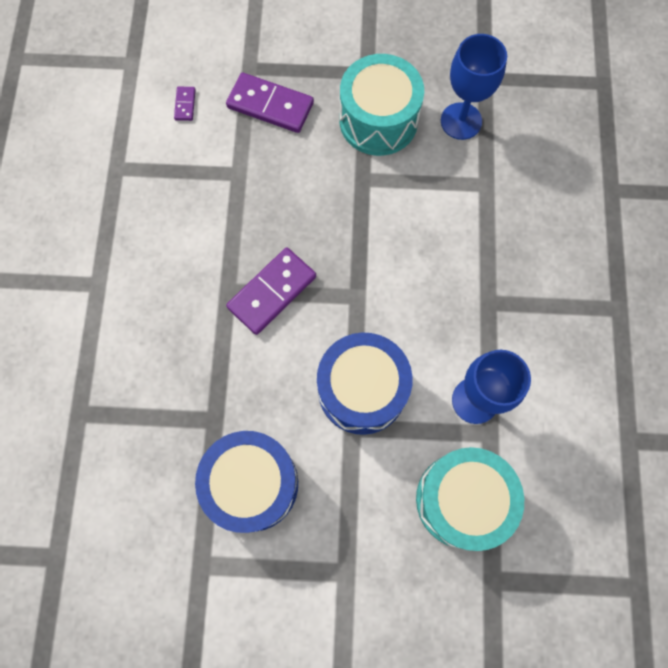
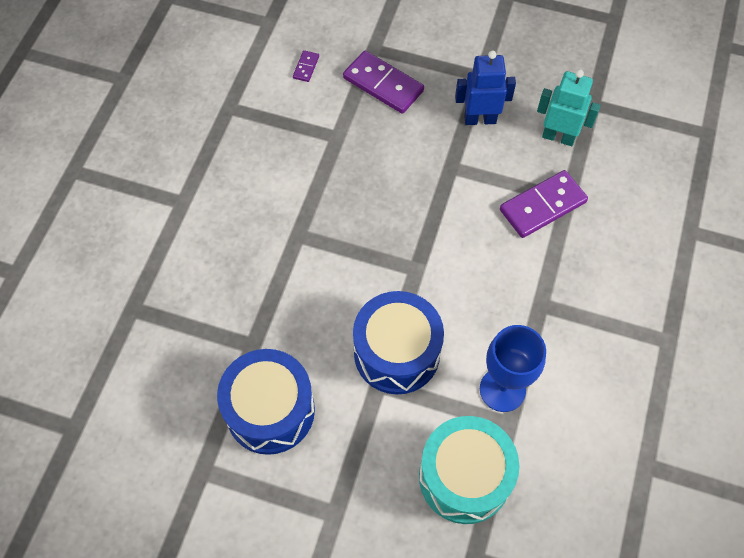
camera: 15 degrees right, 10 degrees down
(272, 292) = (338, 246): purple domino -> purple domino (543, 206)
(378, 120) = (480, 119): turquoise drum -> blue robot
(461, 121) = (558, 137): blue goblet -> turquoise robot

